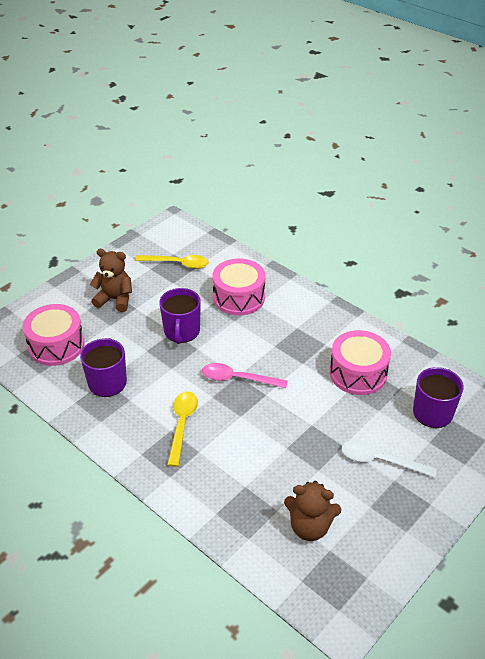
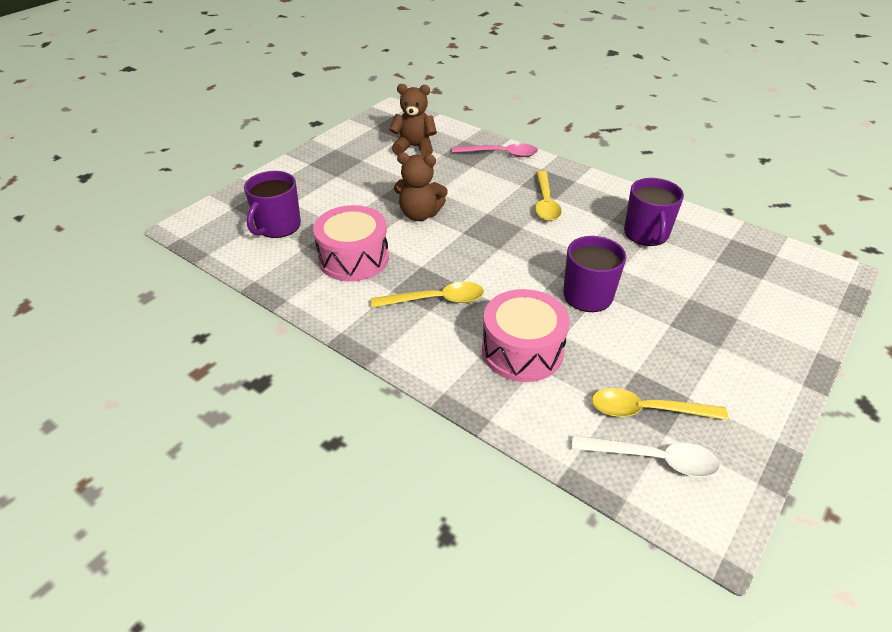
camera: 175 degrees right, 0 degrees up
(56, 345) = (738, 268): pink drum -> none
(115, 299) = (708, 335): brown teddy bear -> brown teddy bear (419, 214)
(238, 379) = (498, 245): pink spoon -> pink spoon (500, 154)
(292, 334) = (436, 300): none -> yellow spoon
(381, 460) = (345, 187): white spoon -> white spoon (653, 459)

